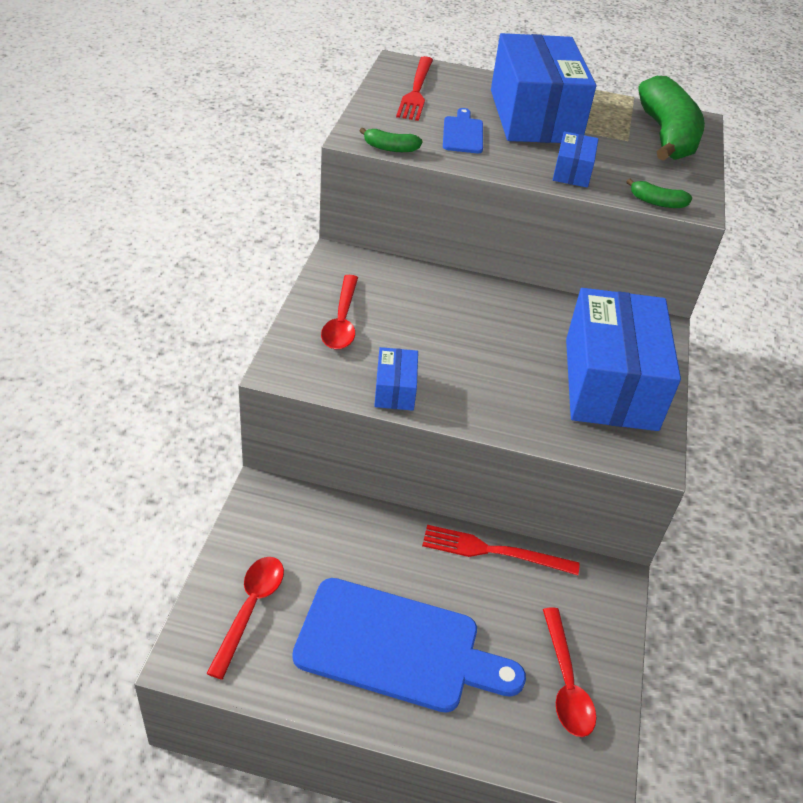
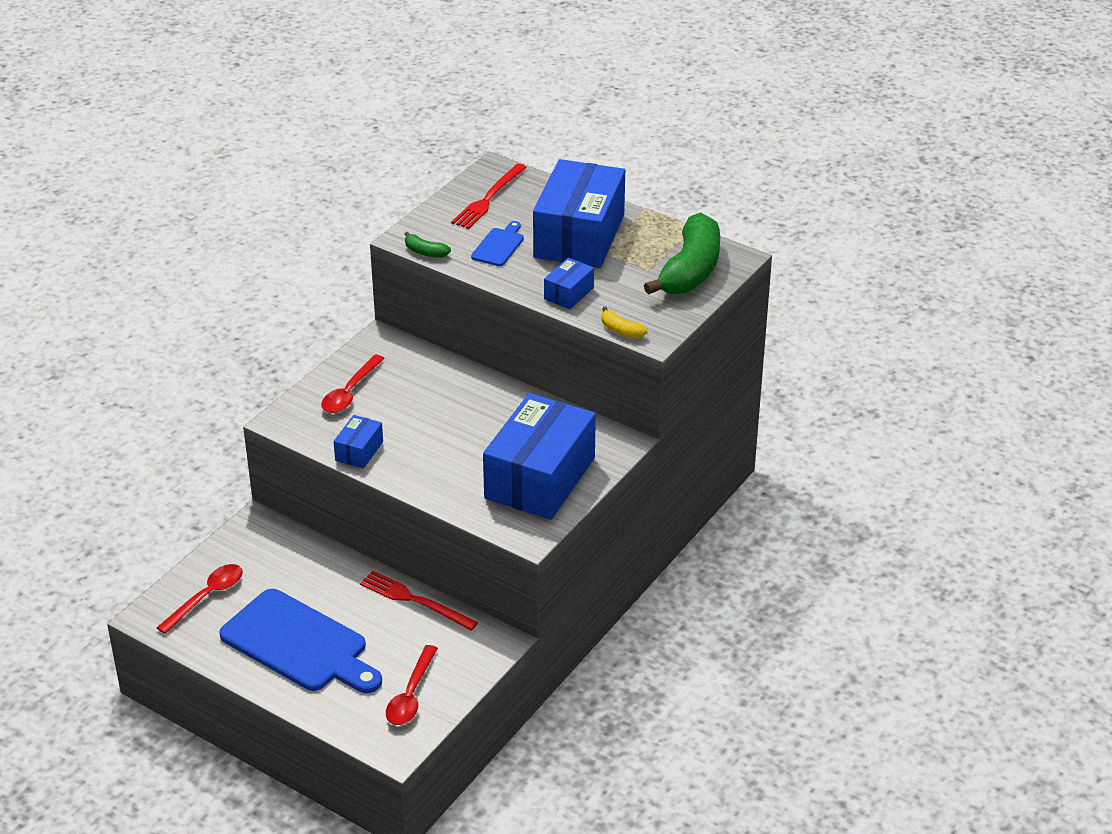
camera: 25 degrees right, 5 degrees down
(657, 202) = (621, 330): green banana -> yellow banana

